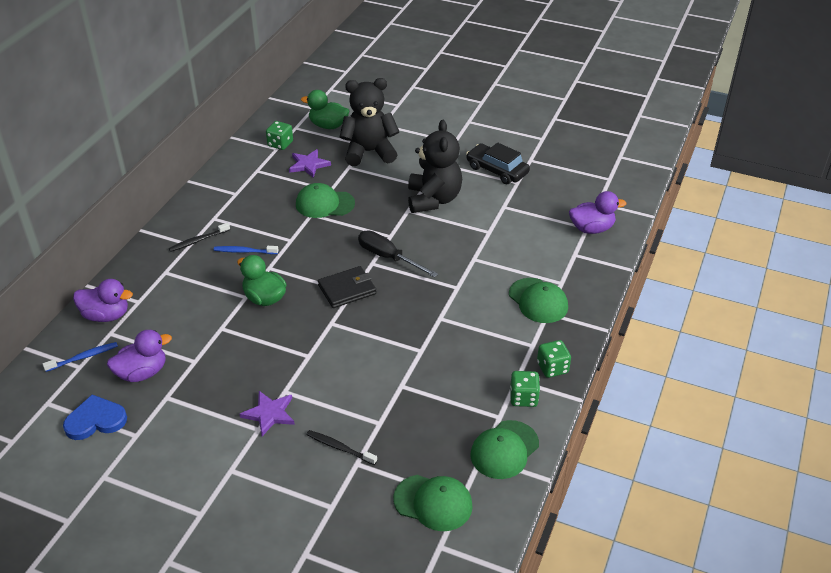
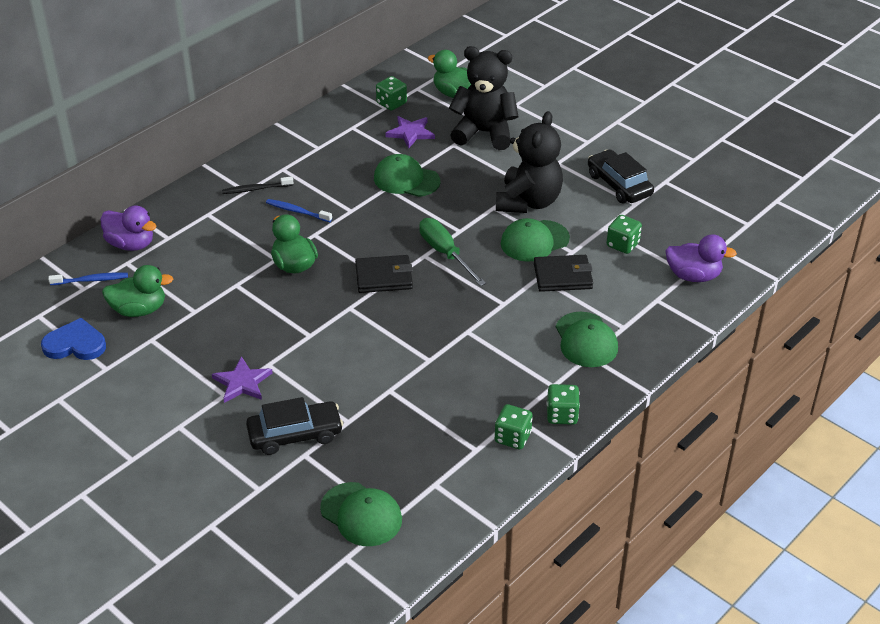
camera: 20 degrees right, 0 degrees up
(142, 373) = (139, 310): purple duck -> green duck
(339, 447) = (295, 434): black toothbrush -> black car
(388, 257) = (445, 253): black screwdriver -> green screwdriver
(492, 253) = (563, 276): none -> black wallet
(504, 450) = (463, 484): green cap -> green cap (534, 241)
(525, 217) = (622, 244): none -> green dice

